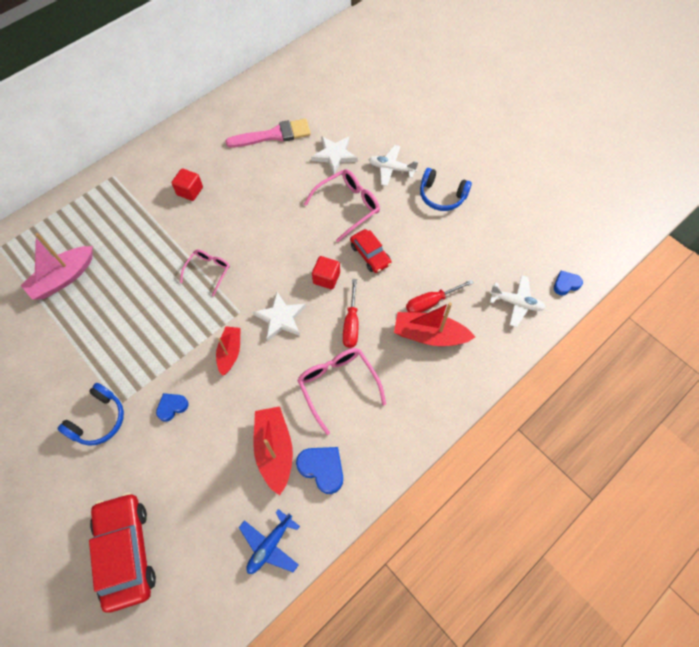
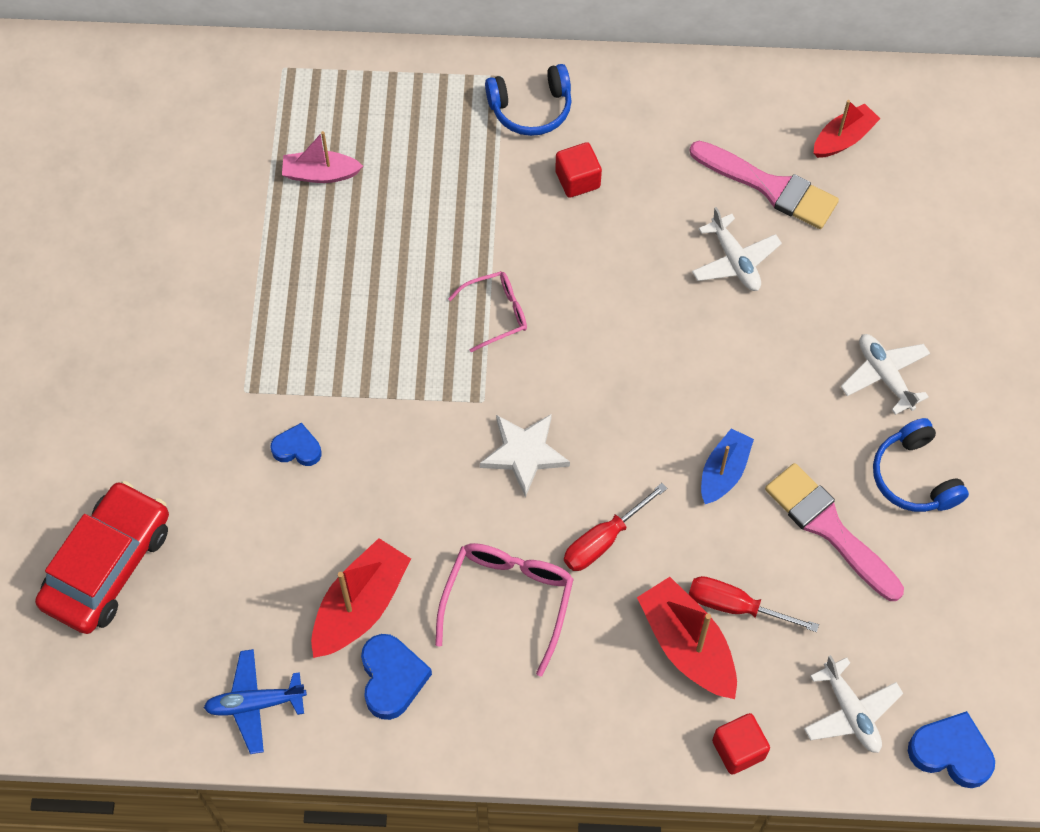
camera: 45 degrees right, 0 degrees up
(63, 278) = (320, 174): pink boat -> pink boat, size x0.65
(99, 420) = (207, 390): blue headphones -> blue headphones (531, 108)
(230, 352) = (423, 442): red boat -> red boat (843, 138)
(289, 172) = (734, 261): none -> white plane
(326, 278) = (633, 453): red cube -> red cube (738, 749)
(334, 155) = (824, 288): white star -> none
(348, 206) = (765, 378): pink glasses -> none
(370, 255) = (724, 472): red car -> blue boat
(432, 241) = (829, 528): none -> pink brush
(565, 284) = (951, 752): blue heart -> blue heart, size x1.57

